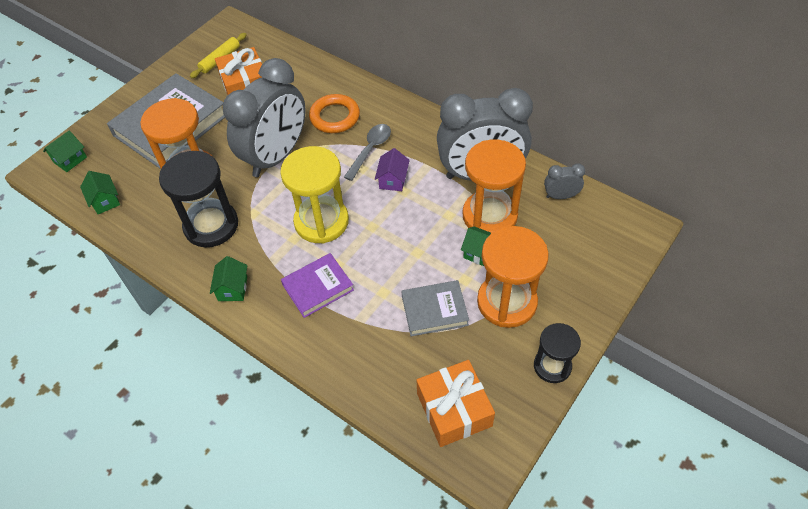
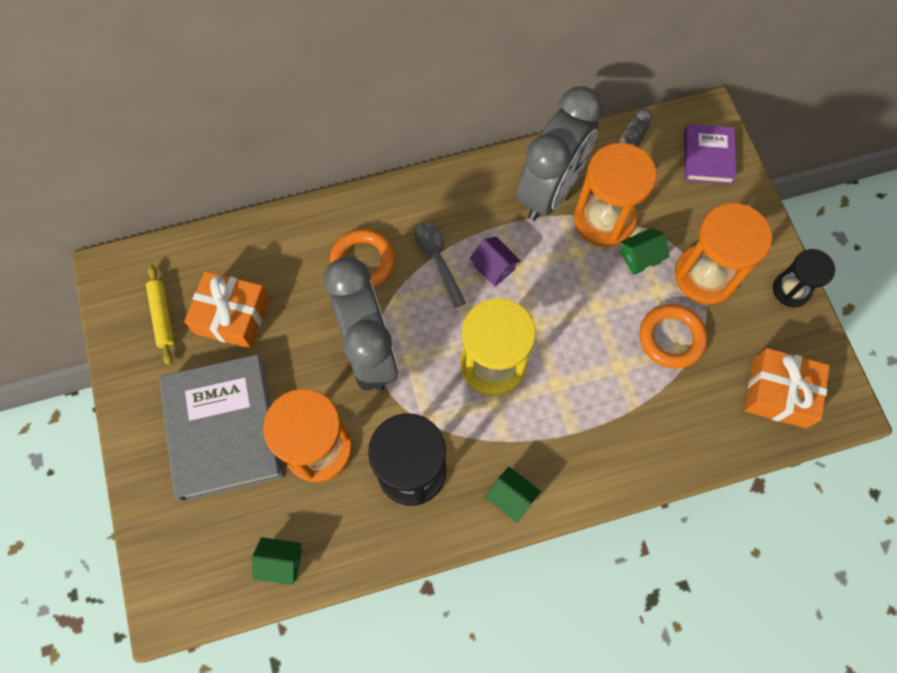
camera: 55 degrees left, 15 degrees up
(70, 159) = (178, 569): green house -> none
(318, 287) = (570, 418): purple book -> purple book (707, 157)
(434, 310) = (671, 338): grey book -> orange ring

